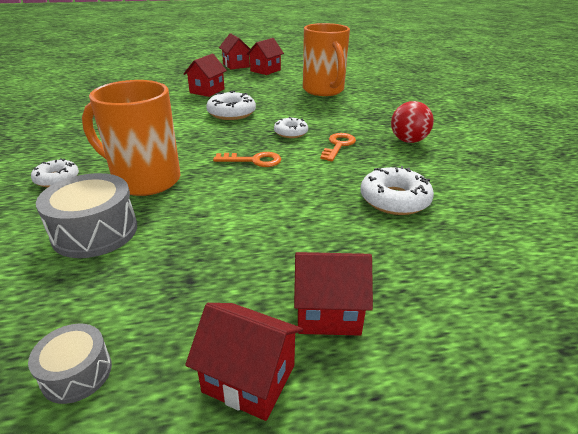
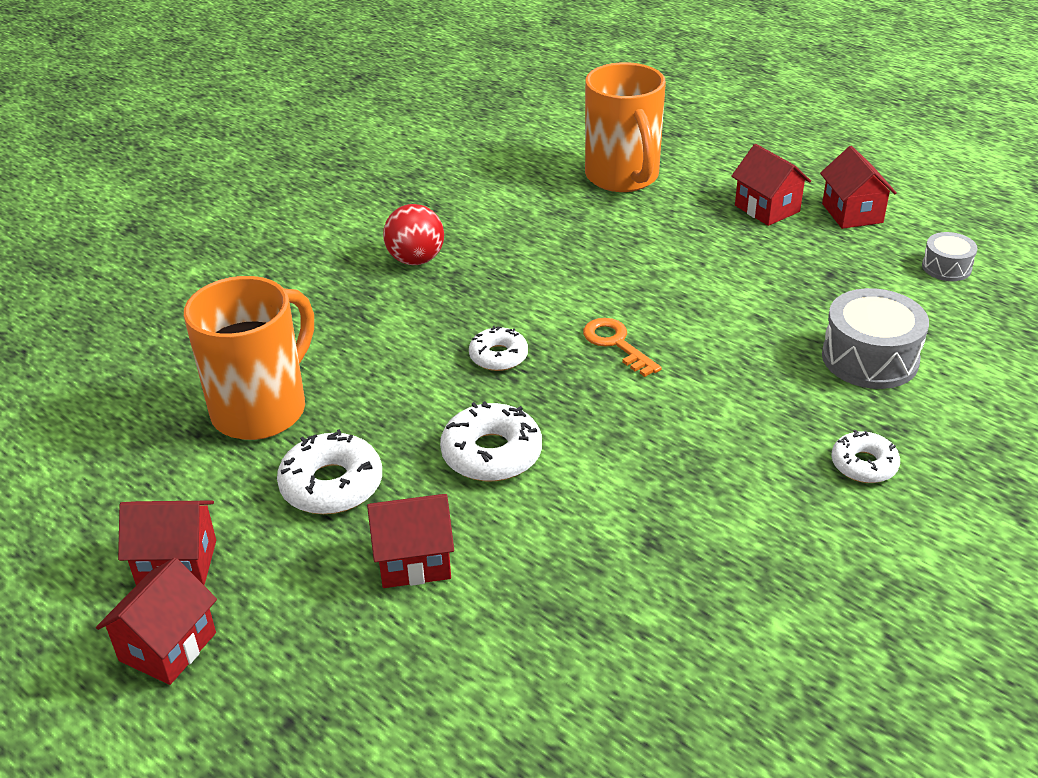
camera: 125 degrees left, 5 degrees up
(144, 180) = (766, 394): orange mug -> orange mug (623, 177)
(338, 145) = (493, 302): orange key -> none
(394, 199) = (580, 227): white donut -> white donut (331, 485)

